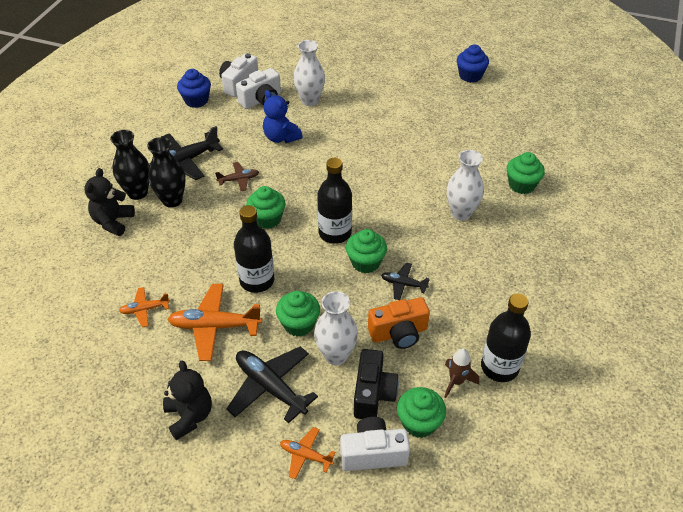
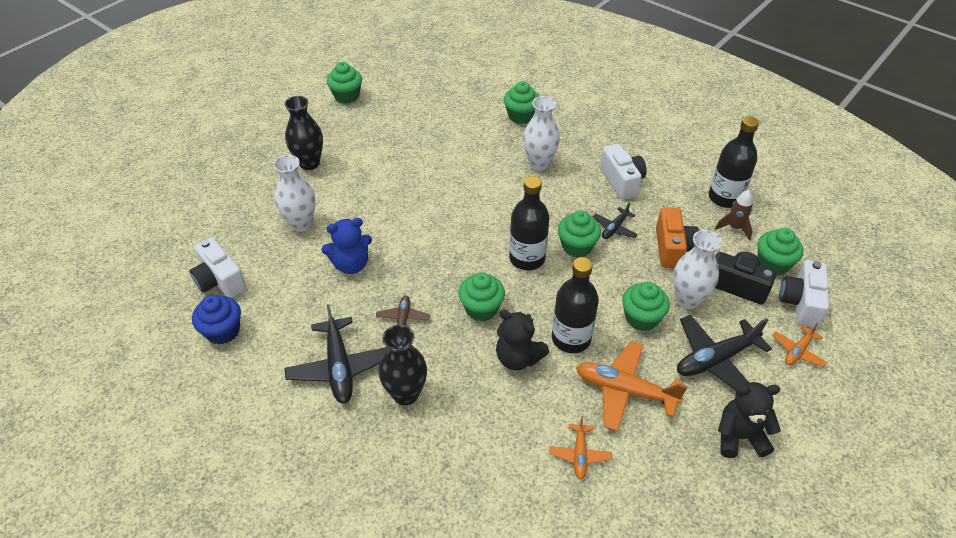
camera: 70 degrees left, 0 degrees up
(113, 222) = (414, 467): black teddy bear -> black teddy bear (518, 358)
(137, 193) = (372, 430): black vase -> black vase (309, 163)
(214, 326) = (624, 390): orange plane -> orange plane turned 90 degrees clockwise
(261, 100) = (269, 266): white camera -> white camera (621, 181)
(470, 76) = (346, 96): blue cupcake -> green cupcake

